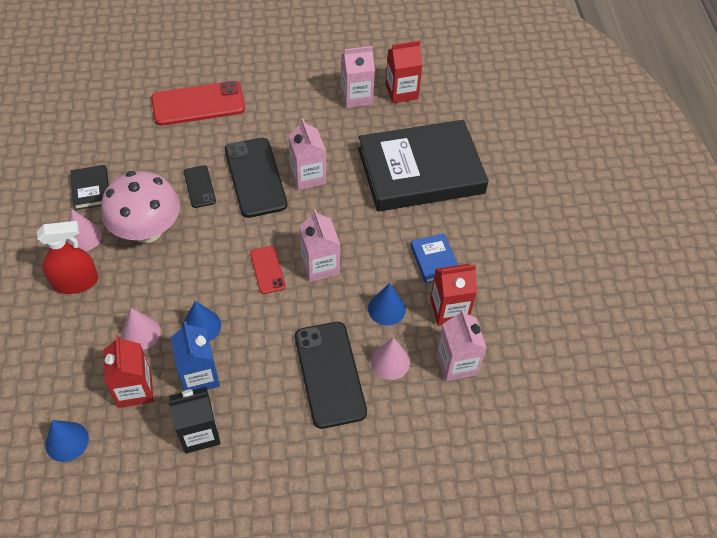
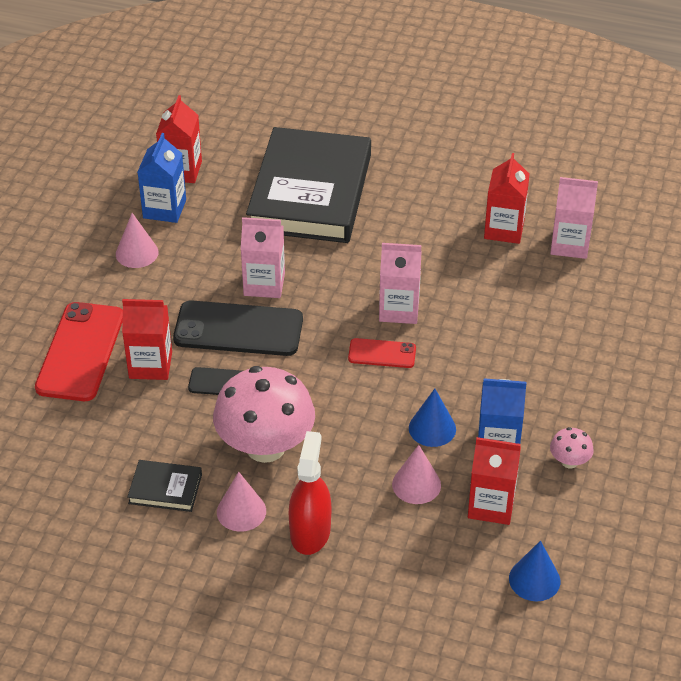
camera: 65 degrees left, 10 degrees down
(199, 433) = (569, 461): black carton -> pink mushroom
(201, 143) = (150, 365): none -> red carton
(329, 374) = (541, 340): black phone -> none
(356, 97) = (164, 209): pink carton -> blue carton
(386, 309) = (481, 274): blue cone -> none
(390, 361) = (546, 291): pink cone -> pink cone (137, 253)
(434, 260) = (437, 220): blue book -> none

